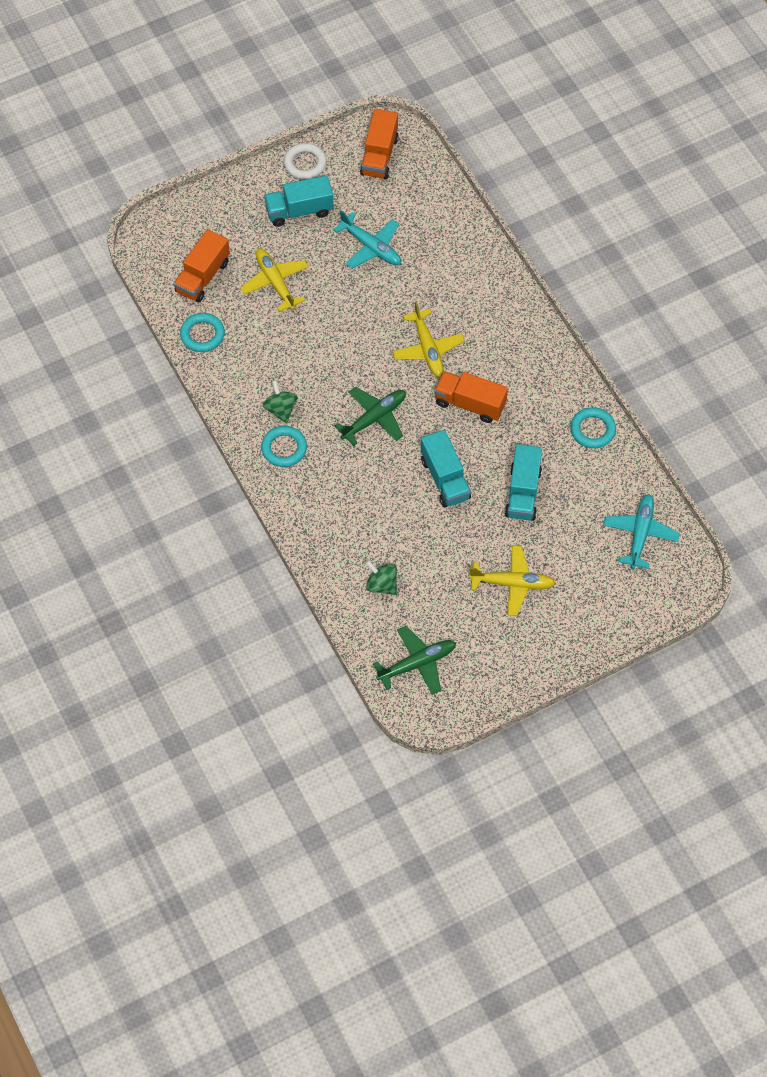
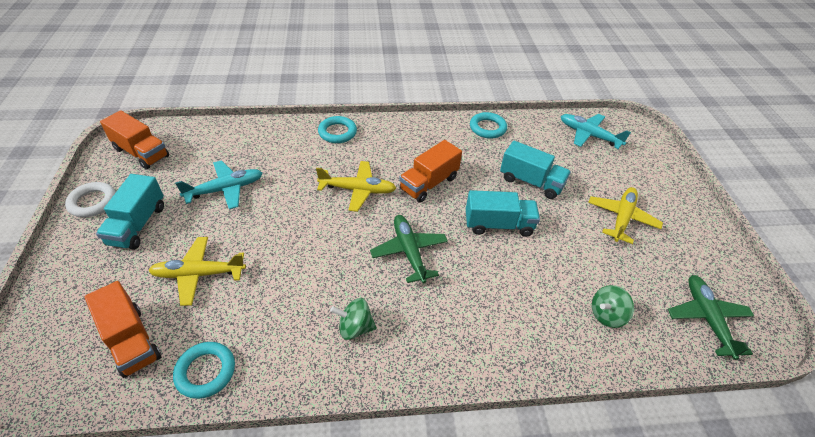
camera: 70 degrees left, 15 degrees down
(284, 448) = (406, 343): turquoise ring -> turquoise ring (337, 132)

